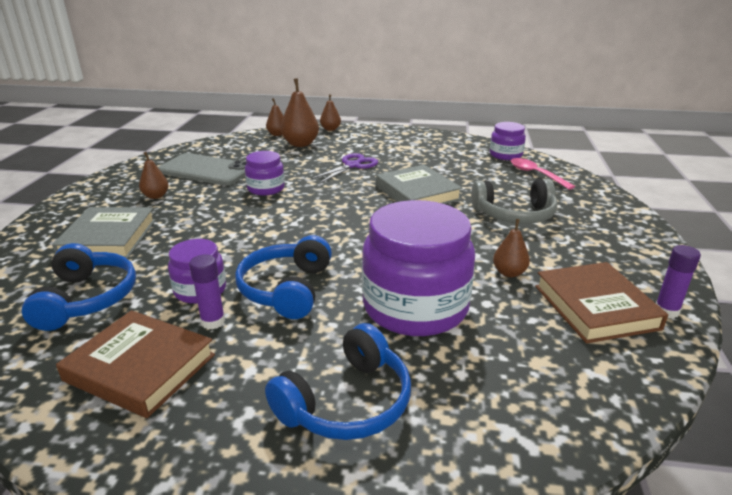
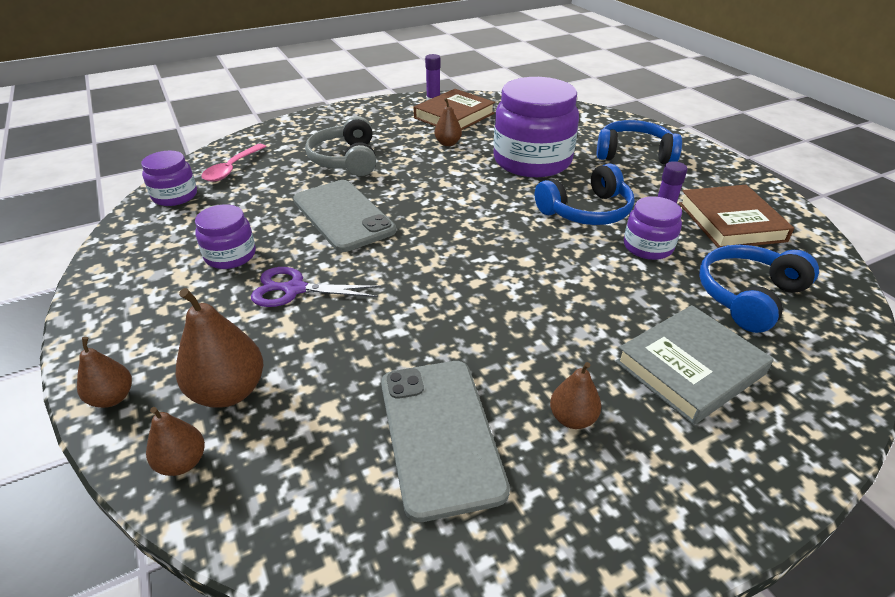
camera: 125 degrees left, 10 degrees up
(266, 188) = (437, 324): purple jar -> purple jar (230, 255)
(417, 193) = (343, 215): grey book -> grey phone
(514, 214) = (346, 160): grey headphones -> grey headphones turned 150 degrees counterclockwise

